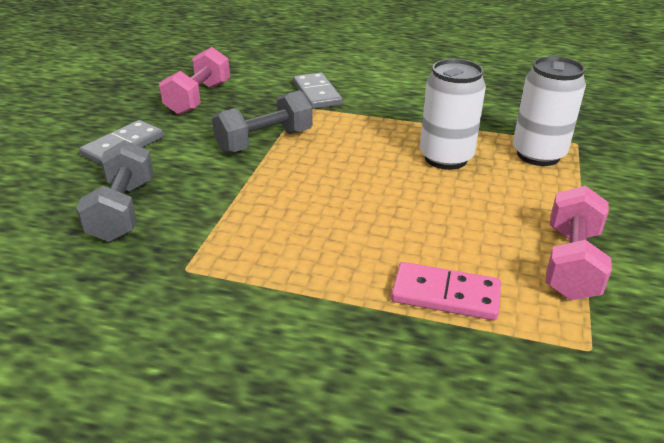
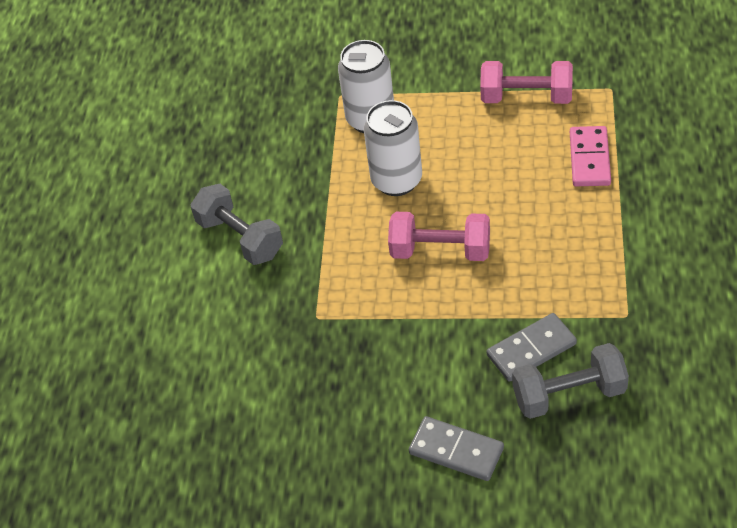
camera: 95 degrees left, 15 degrees up
(198, 98) = (320, 425): pink dumbbell -> pink dumbbell (440, 250)
(264, 141) = (406, 326): grey dumbbell -> grey dumbbell (240, 238)
(317, 94) = (279, 310): grey domino -> grey domino (531, 349)

